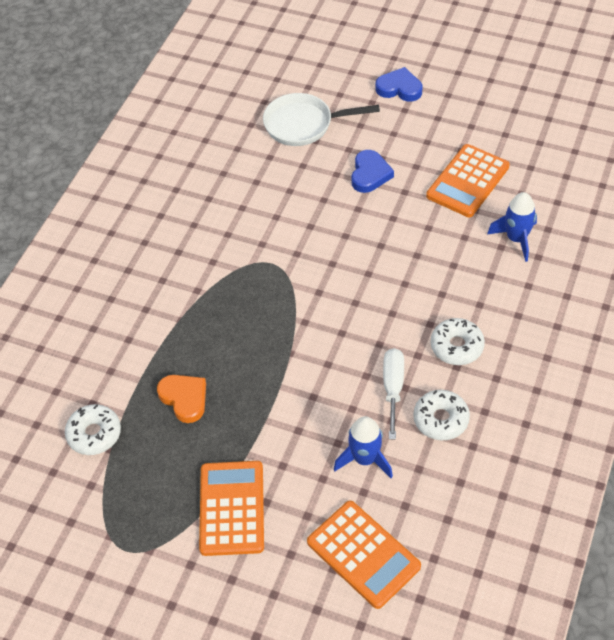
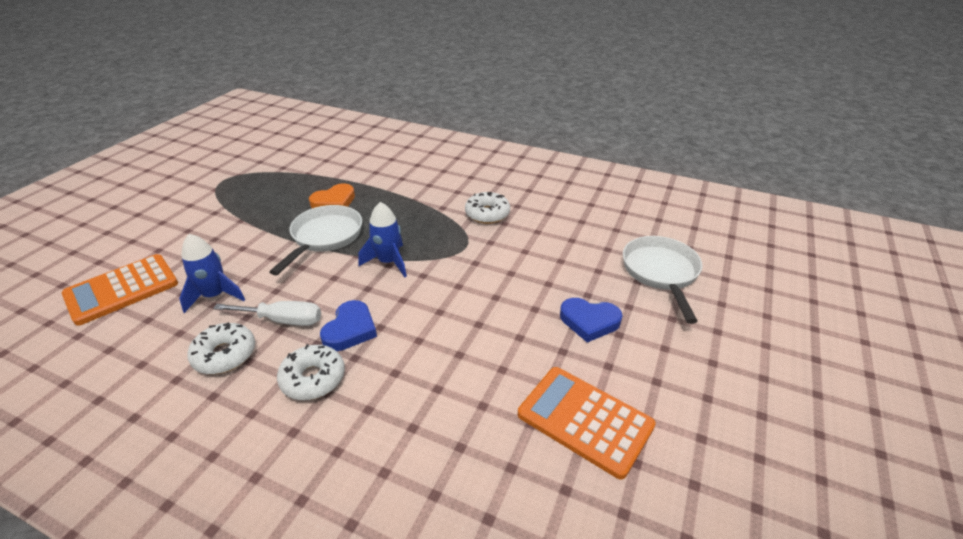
camera: 90 degrees right, 15 degrees down
(94, 434) = (323, 167): white donut -> white donut (487, 214)
(231, 508) = (221, 222): orange calculator -> none
(259, 389) = (325, 237): none -> white pan
(399, 88) = (754, 360): blue heart -> blue heart (350, 329)
(516, 239) = (472, 468): blue rocket -> blue rocket (388, 262)

